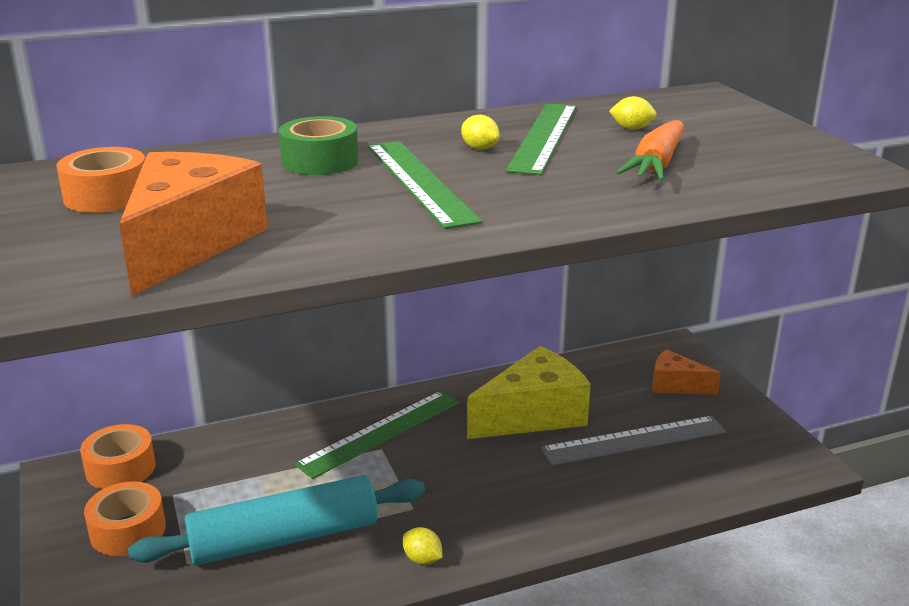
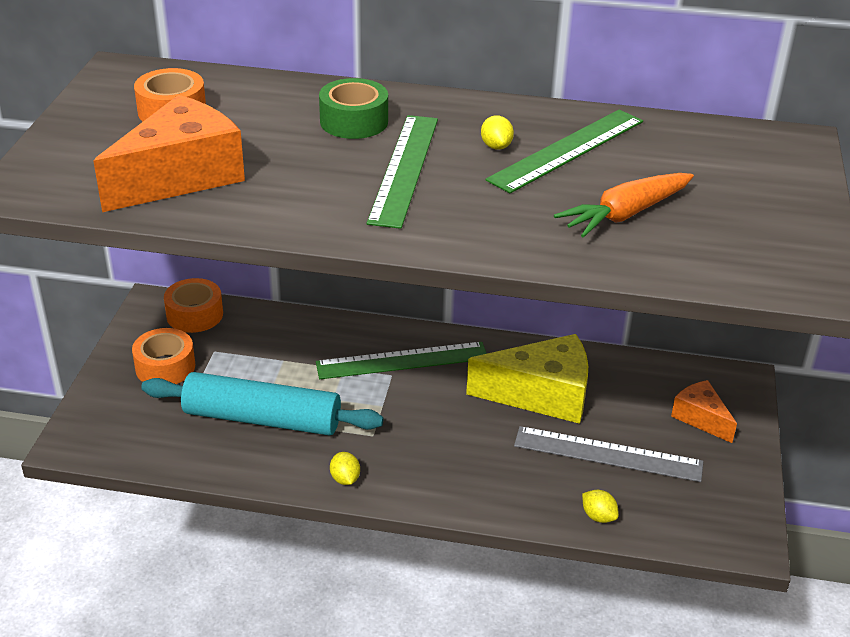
camera: 30 degrees right, 10 degrees up
(631, 128) = (661, 164): yellow lemon -> yellow lemon (598, 516)

